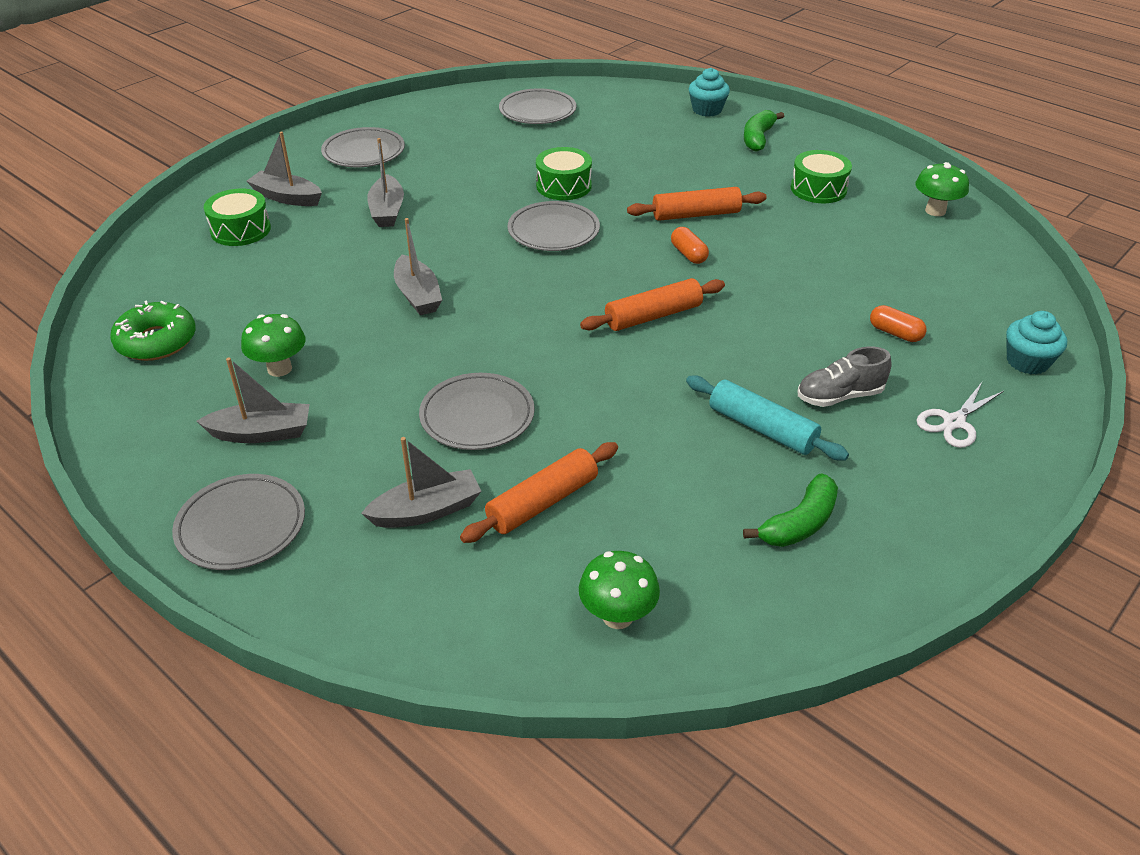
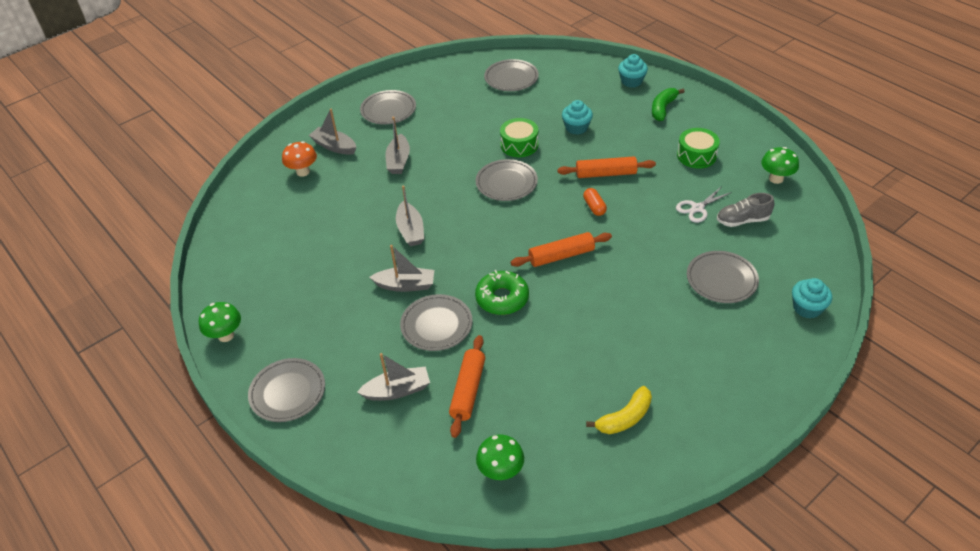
camera: 10 degrees right, 5 degrees up
(156, 341) = (246, 256): green donut -> green donut (502, 298)
(240, 230) = (303, 172): green drum -> orange mushroom
(261, 433) = (304, 328): grey boat -> grey boat (405, 285)
(279, 368) = (319, 282): green mushroom -> green mushroom (226, 335)
(543, 502) = (468, 390): orange rolling pin -> orange rolling pin turned 45 degrees counterclockwise
(642, 163) = (576, 128): none -> turquoise cupcake
(762, 428) = (615, 347): turquoise rolling pin -> none
(799, 523) = (624, 418): green banana -> yellow banana
(839, 396) = (672, 326): grey shoe -> grey shoe (742, 220)
(895, 333) = (721, 279): orange capsule -> grey plate
(954, 422) = (744, 351): white scissors -> white scissors (697, 208)

